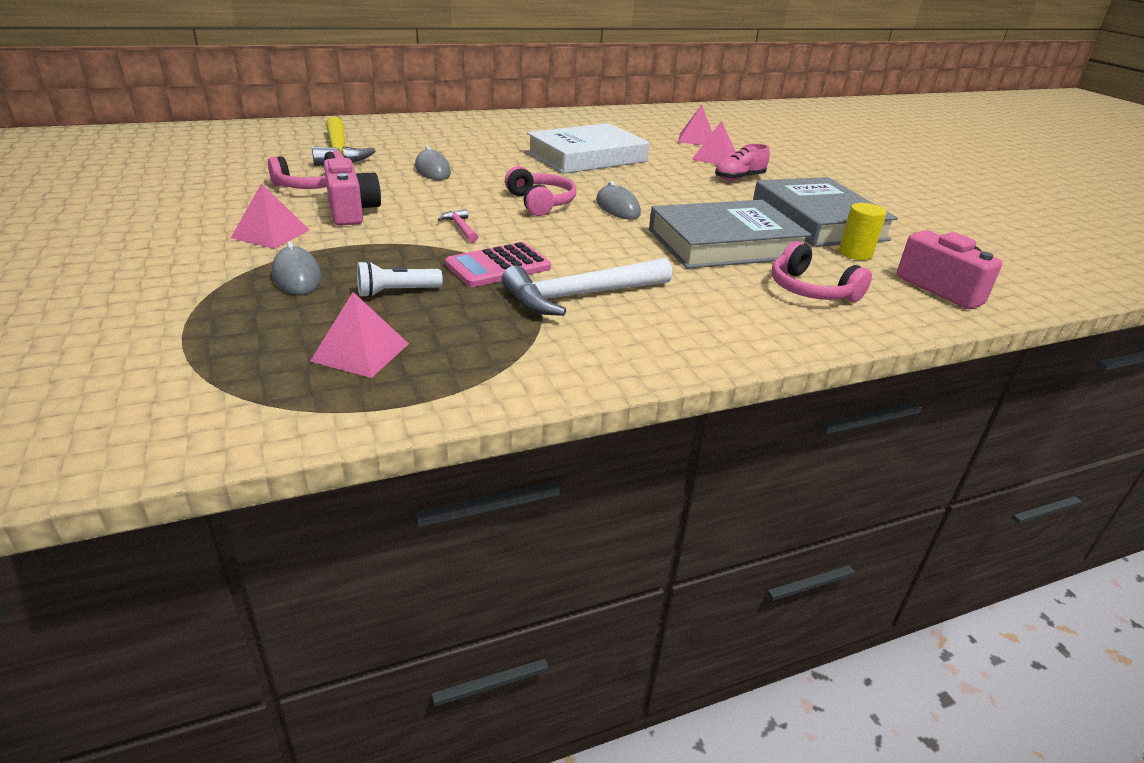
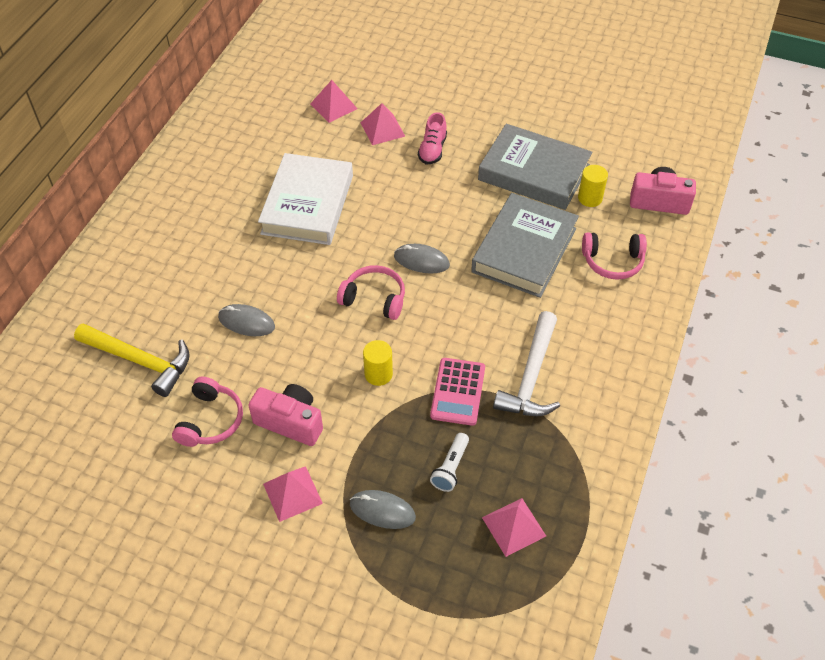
camera: 45 degrees left, 20 degrees up
(460, 228) = (378, 374): pink hammer -> yellow cylinder

